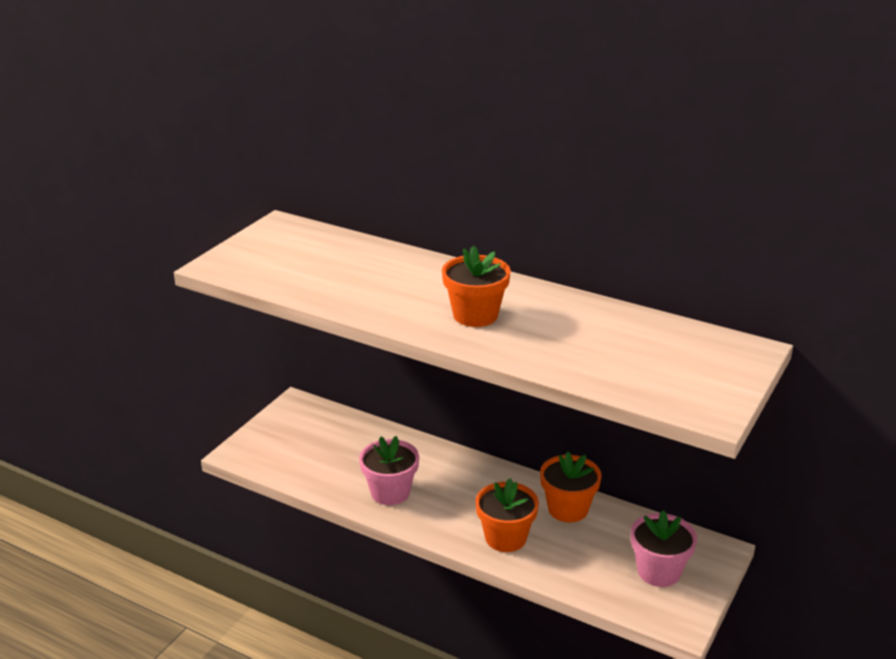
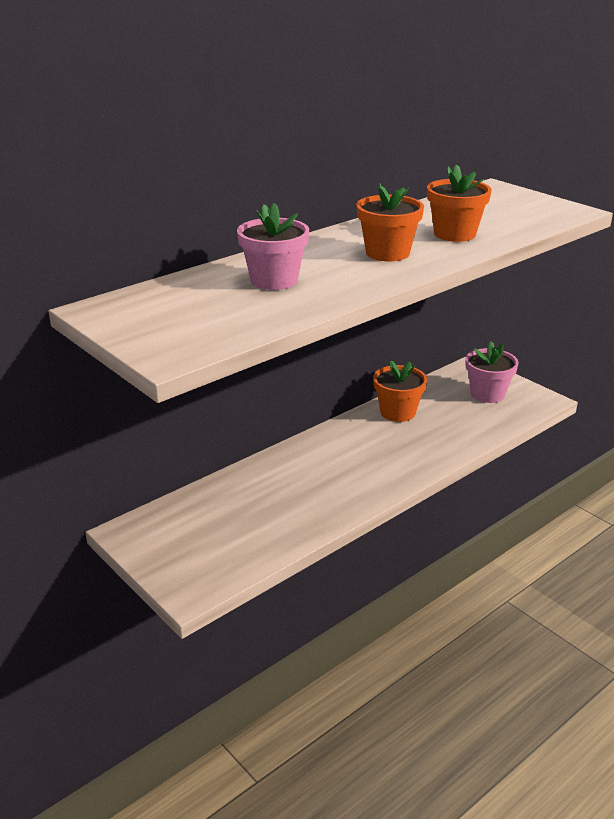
camera: 70 degrees left, 0 degrees up
(390, 492) = (325, 497): pink flower pot -> pink flower pot (274, 280)
(505, 538) = (421, 449): orange flower pot -> orange flower pot (454, 234)

